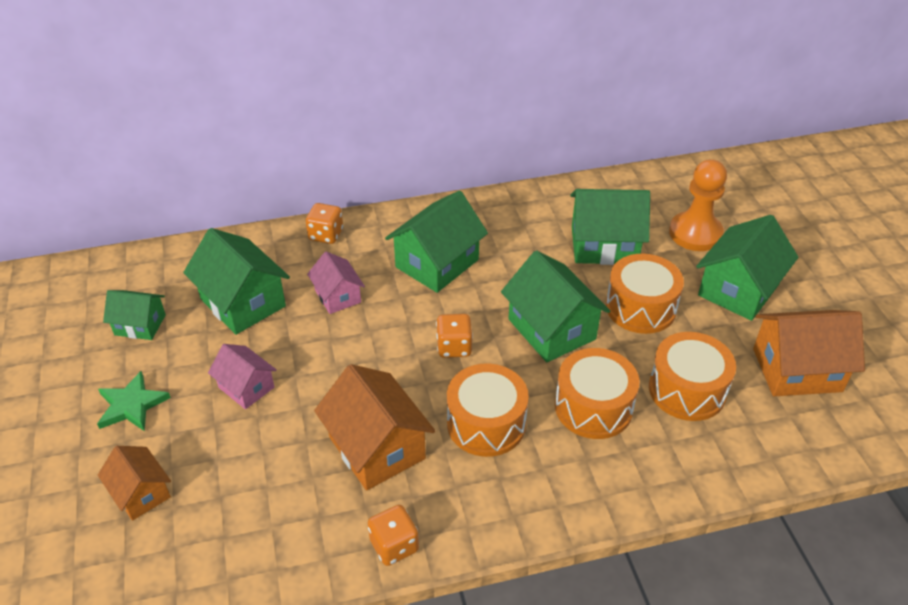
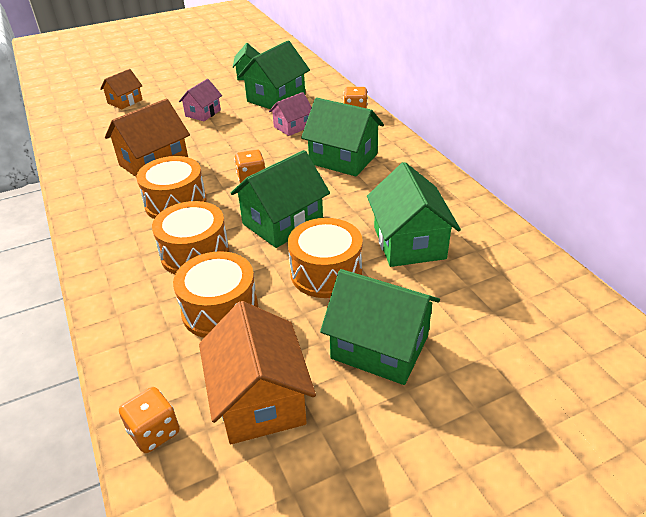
camera: 80 degrees right, 5 degrees down
(131, 405) = (187, 86): green star -> none
(394, 545) = (75, 182): orange dice -> orange dice (154, 432)
(695, 233) = (464, 308): orange pawn -> none

